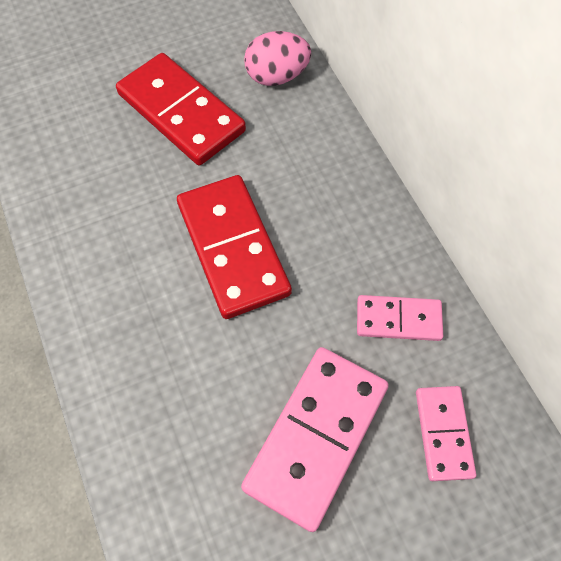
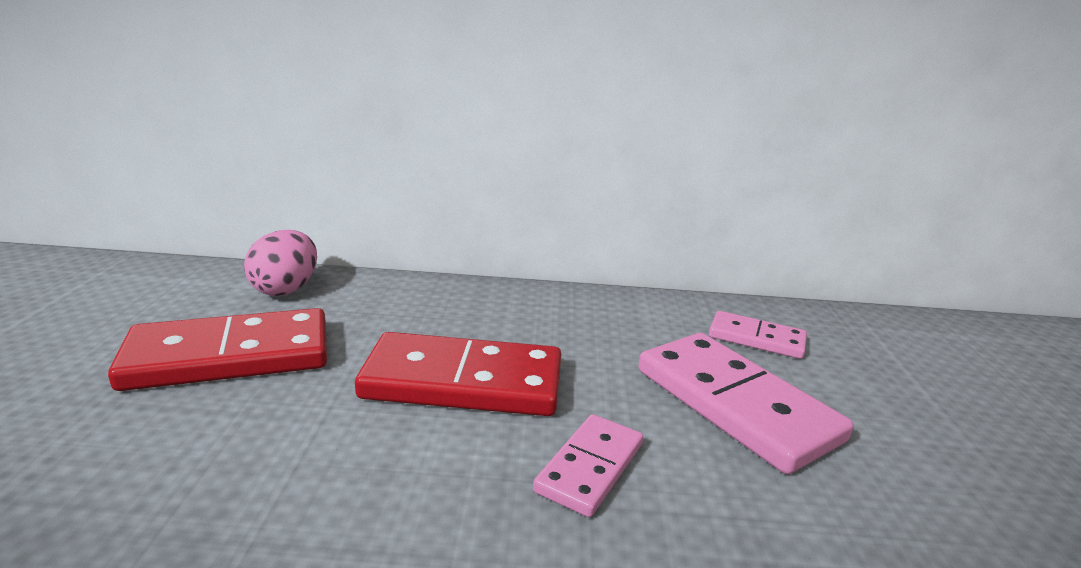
camera: 65 degrees left, 40 degrees down
(398, 319) = (630, 321): pink domino -> pink domino (590, 467)

